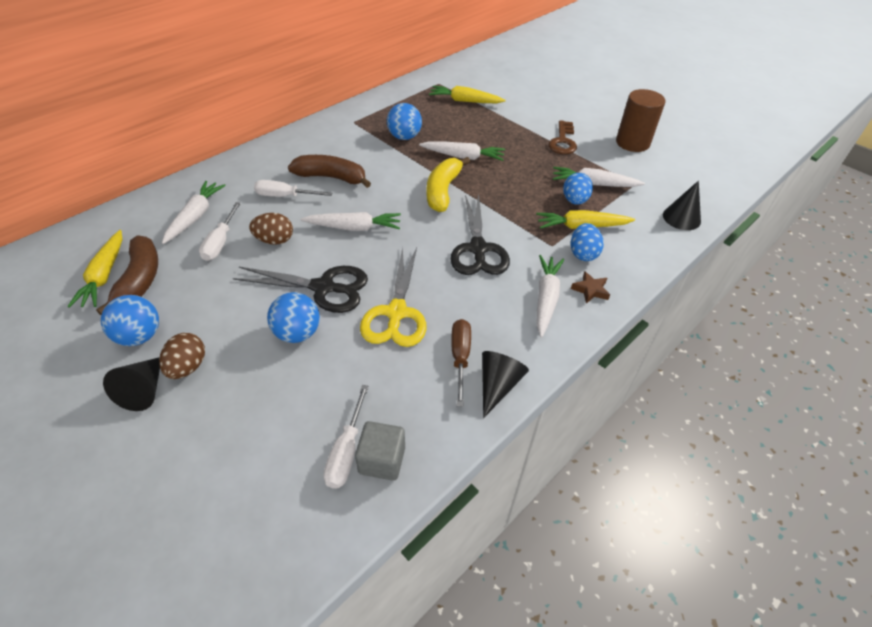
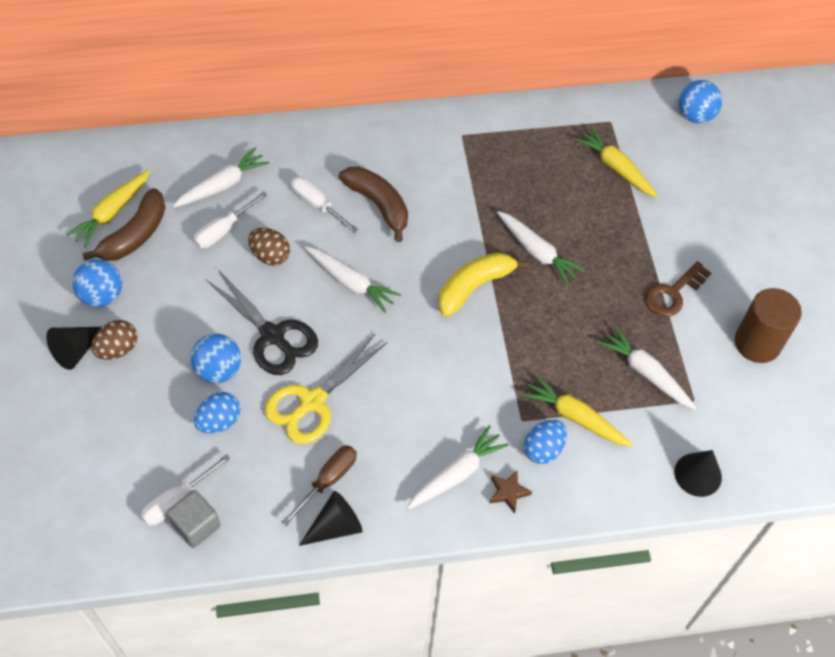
camera: 35 degrees right, 10 degrees up
(404, 137) = (498, 188): blue ball -> blue ball (695, 116)
(478, 249) = (445, 379): black scissors -> none
(574, 201) = (601, 381): blue egg -> blue egg (219, 421)

